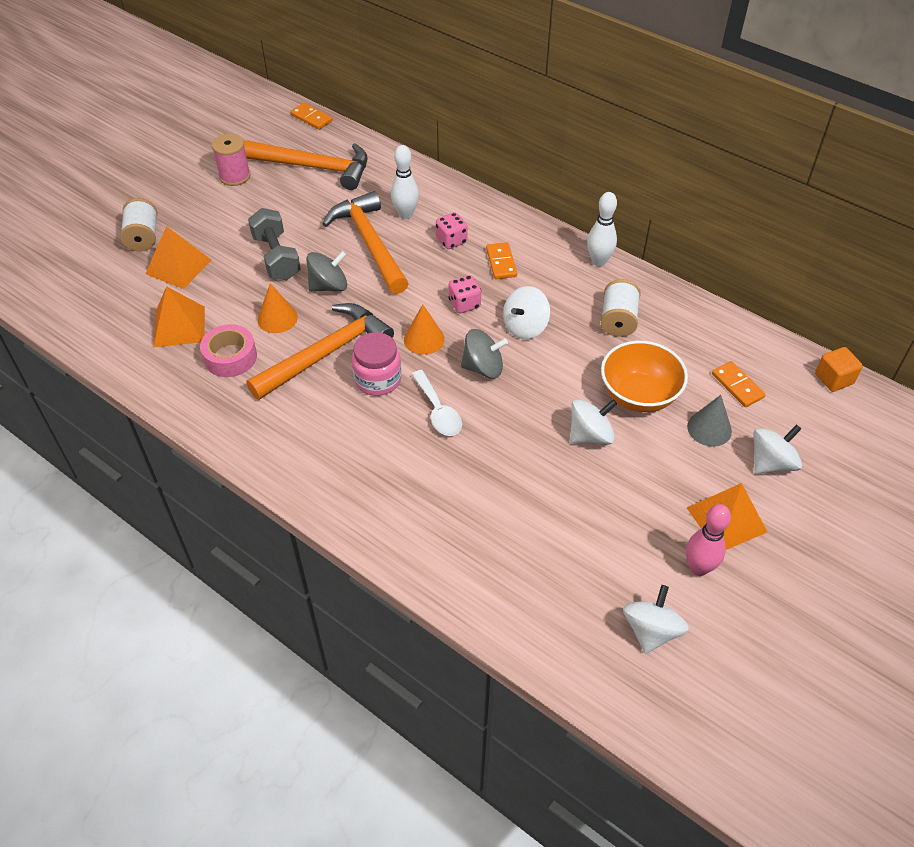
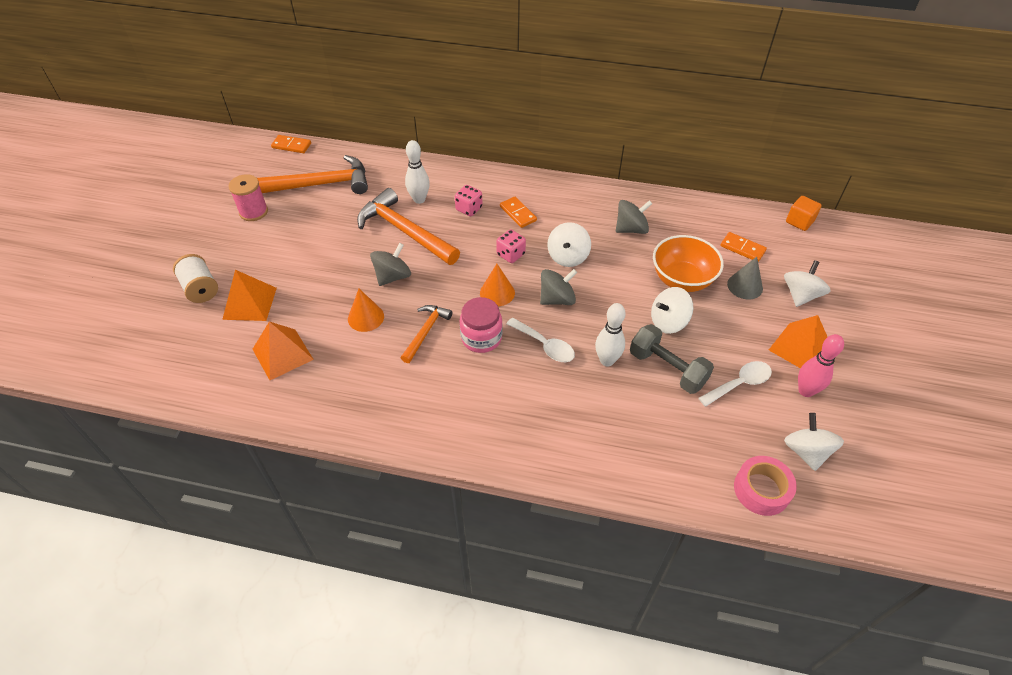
camera: 25 degrees left, 0 degrees up
(230, 357) = (345, 364): pink tape -> pink tape (761, 490)
(276, 257) = (333, 267): grey dumbbell -> grey dumbbell (667, 369)
(326, 353) = (426, 332): orange hammer -> orange hammer, size x0.54
(590, 435) = (668, 322): white spinning top -> white spinning top turned 150 degrees counterclockwise
(598, 261) = (589, 190): white bowling pin -> white bowling pin (607, 360)
(618, 320) = (631, 229): white spool -> grey spinning top
(625, 530) = (739, 384): none -> white spoon

